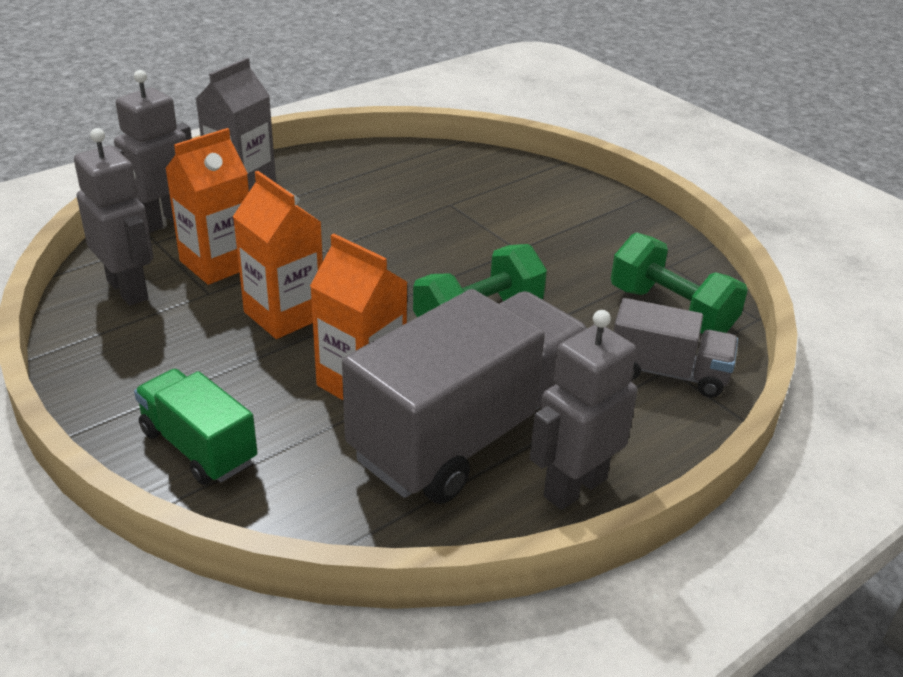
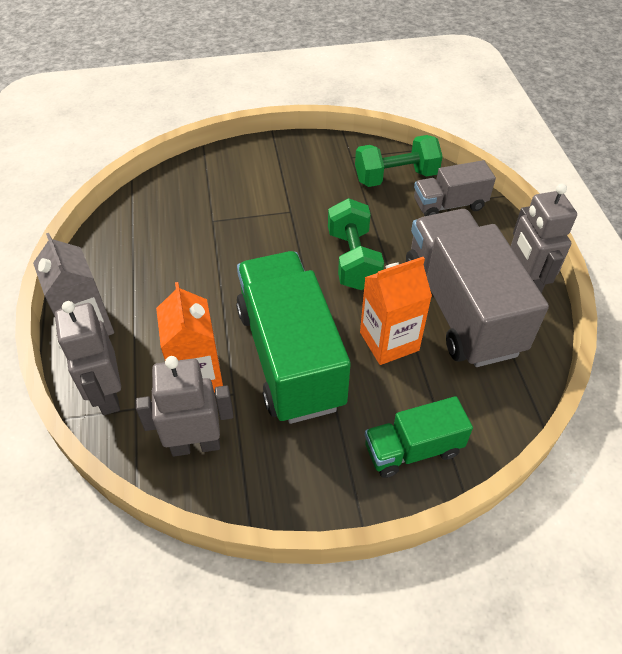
camera: 60 degrees left, 15 degrees up
(284, 315) = (290, 357): orange carton -> green truck
(668, 373) = (449, 205): grey truck -> grey truck turned 150 degrees counterclockwise

